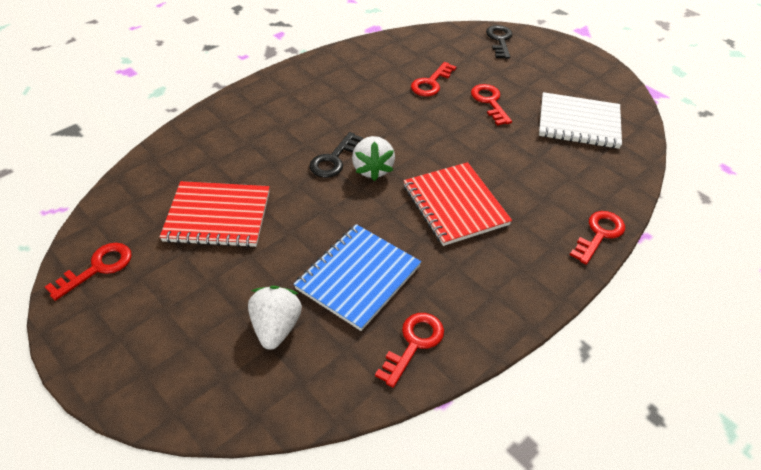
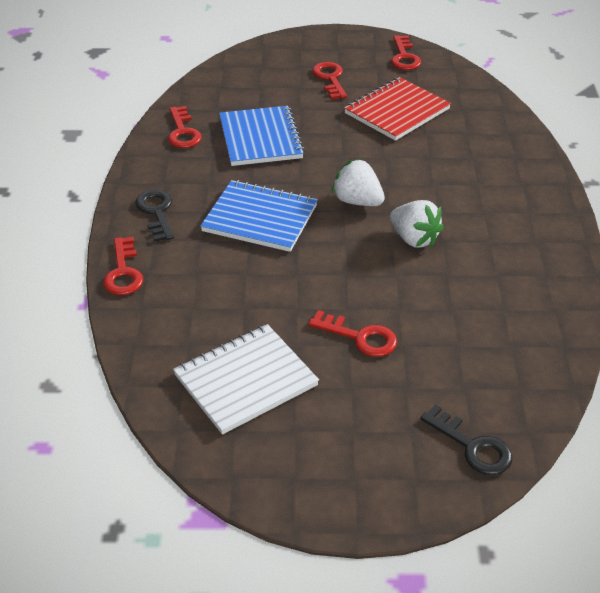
camera: 135 degrees right, 5 degrees down
(276, 327) = (268, 94): white strawberry -> white strawberry (414, 239)
(333, 159) = (395, 188): black key -> black key (156, 212)
(431, 83) = (443, 316): red key -> red key (330, 79)
(455, 205) = (260, 218): red notebook -> blue notebook

